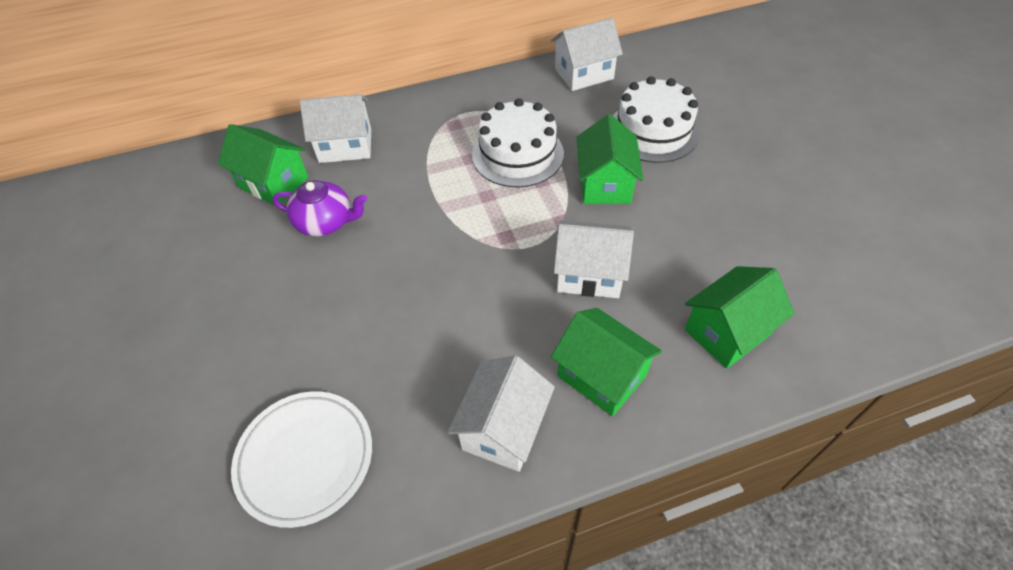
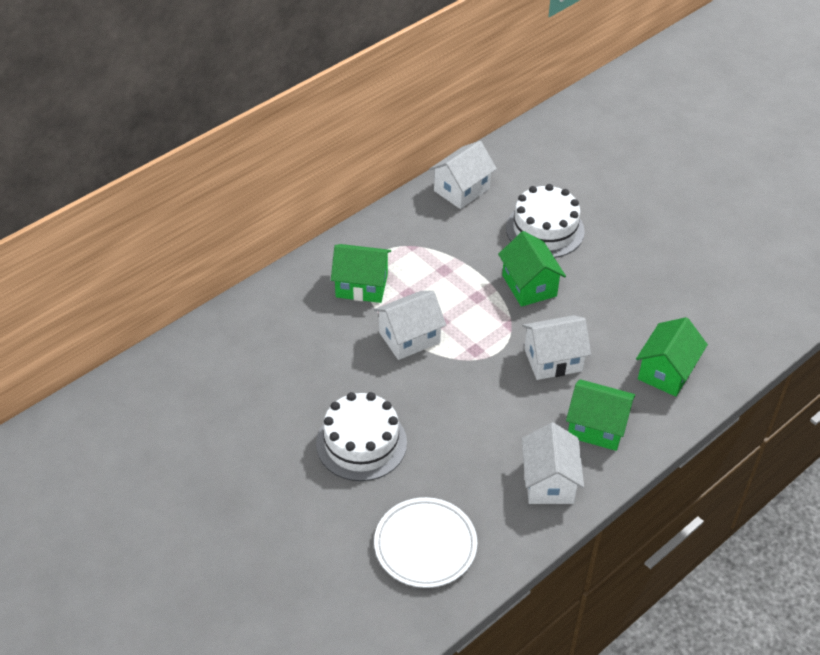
camera: 25 degrees left, 5 degrees down
(274, 182) = (252, 360): green house -> green house (361, 285)
(326, 222) = (322, 380): purple teapot -> none
(345, 146) = (293, 311): white house -> white house (409, 337)
(517, 154) = (446, 279): white cake -> white cake (361, 443)

